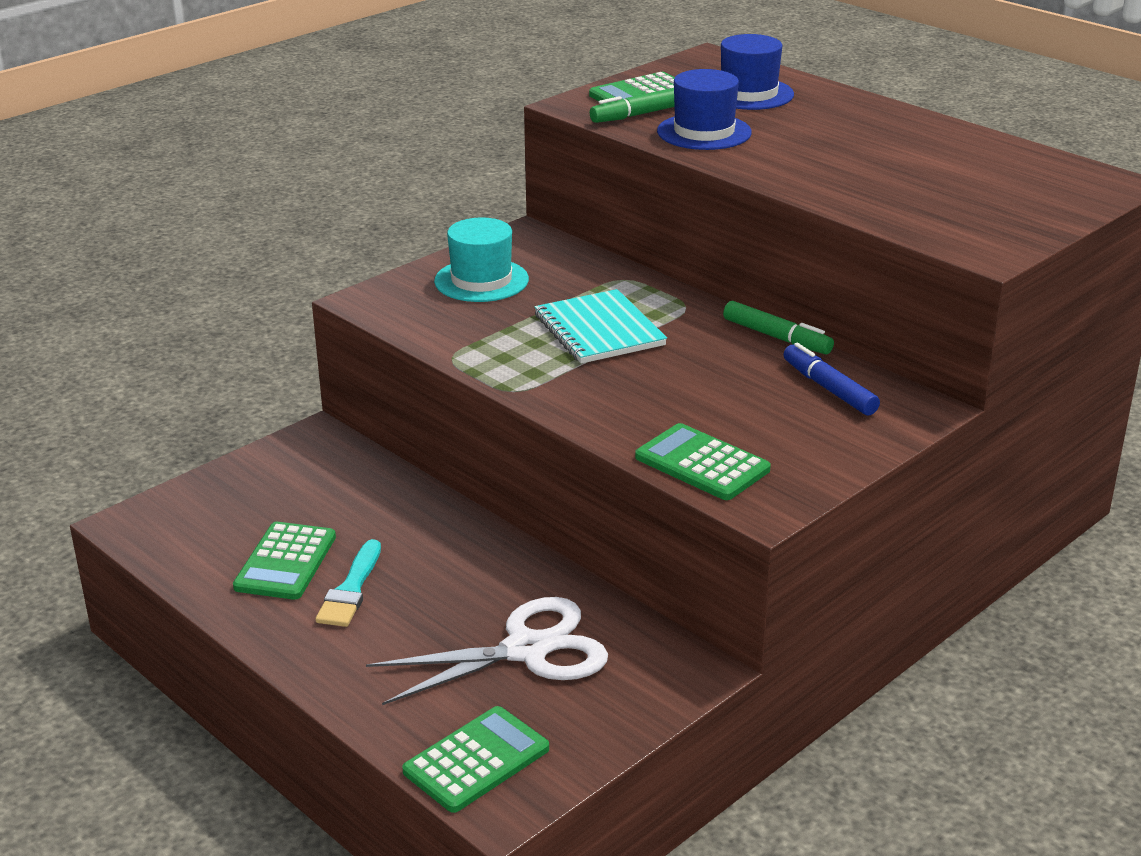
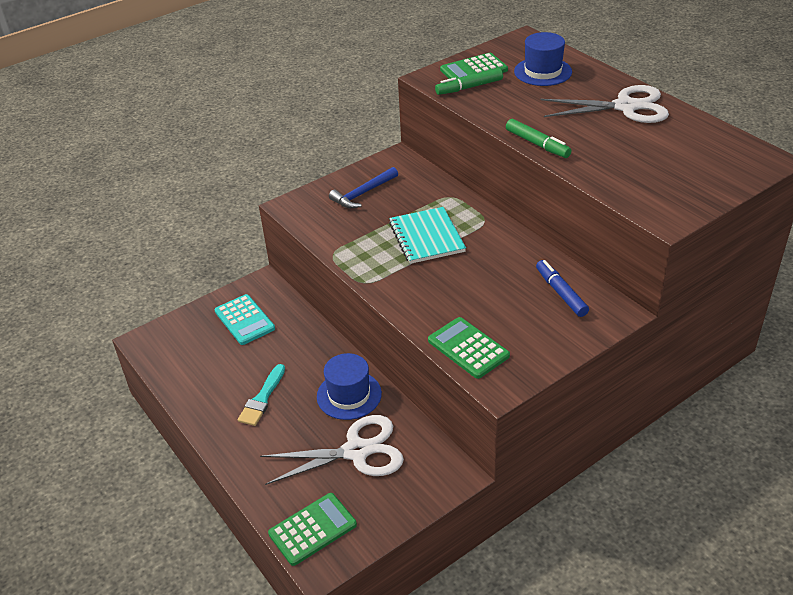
camera: 10 degrees right, 10 degrees up
(286, 562) = (228, 375): green calculator -> none
(297, 486) = (244, 320): none -> turquoise calculator
(481, 280) = (363, 193): turquoise hat -> blue hammer
(704, 132) = (506, 104): blue hat -> blue hat (349, 395)
(777, 337) = (536, 249): green marker -> green marker (537, 144)
(887, 130) = (625, 107): none -> white scissors

